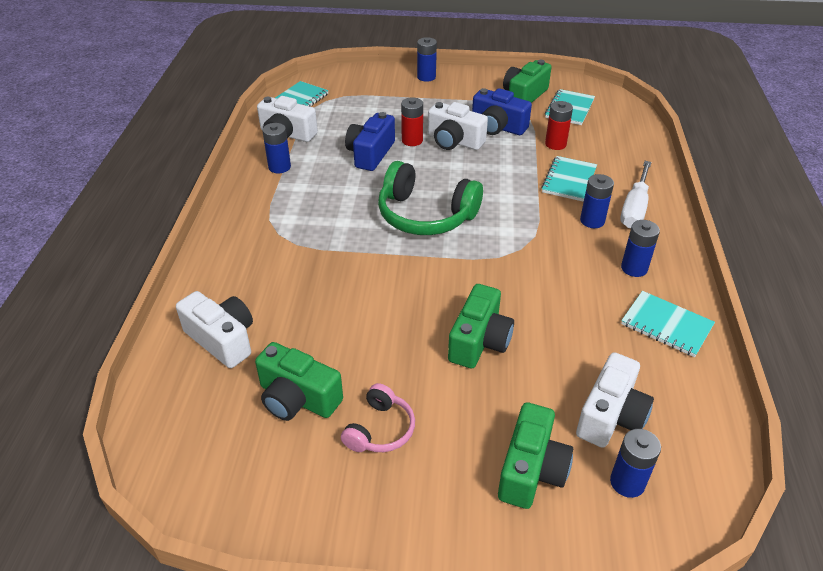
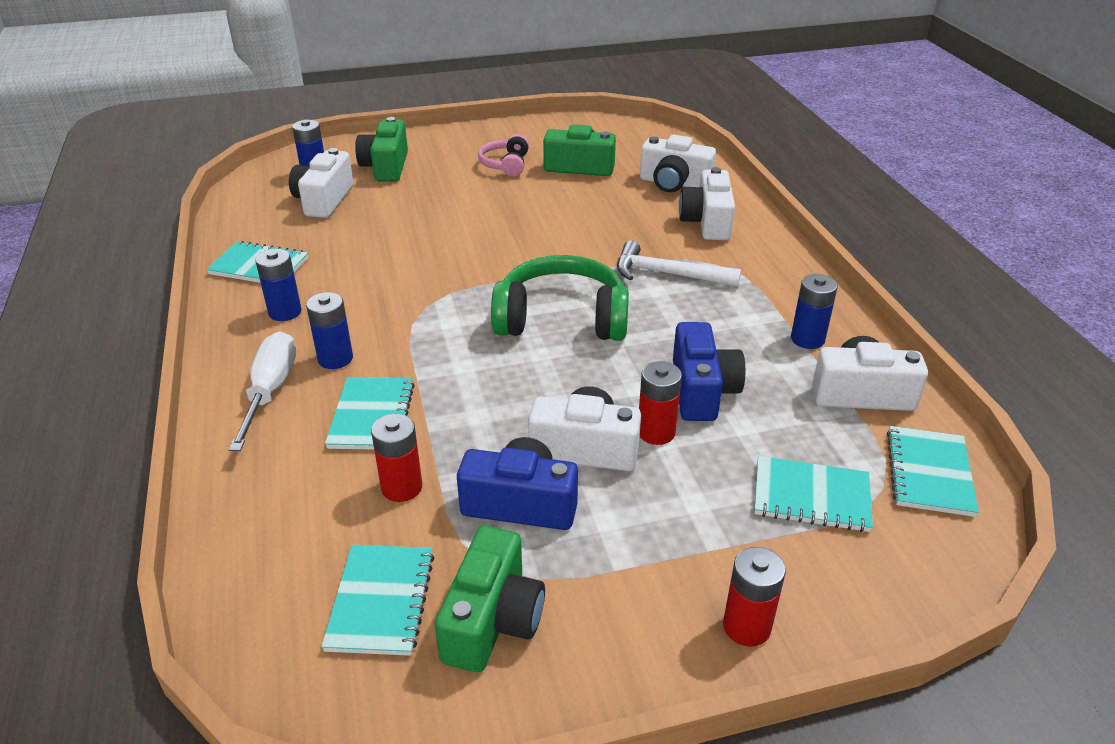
camera: 160 degrees right, 5 degrees down
(243, 278) = (707, 222): none -> white camera
(323, 233) = (668, 274): none -> white hammer
(361, 104) = (811, 496): none -> turquoise notebook
(426, 77) = (746, 627): blue battery -> red battery
(479, 341) = (448, 222): green camera -> none

